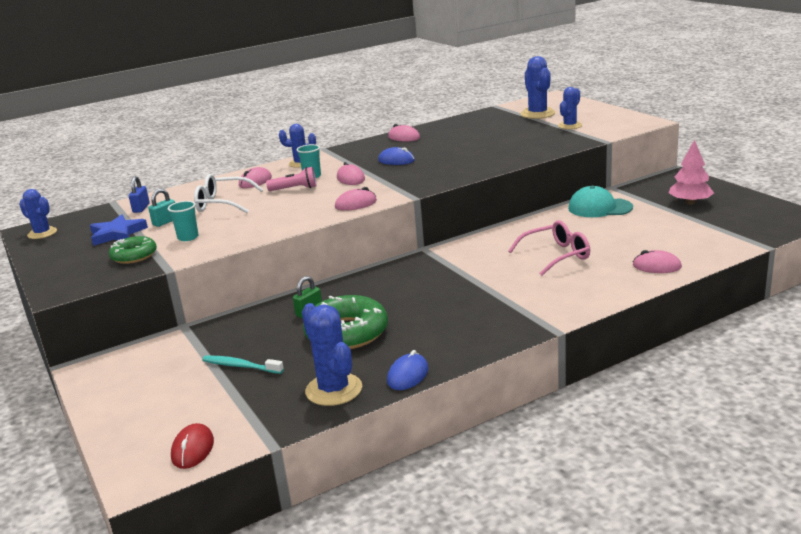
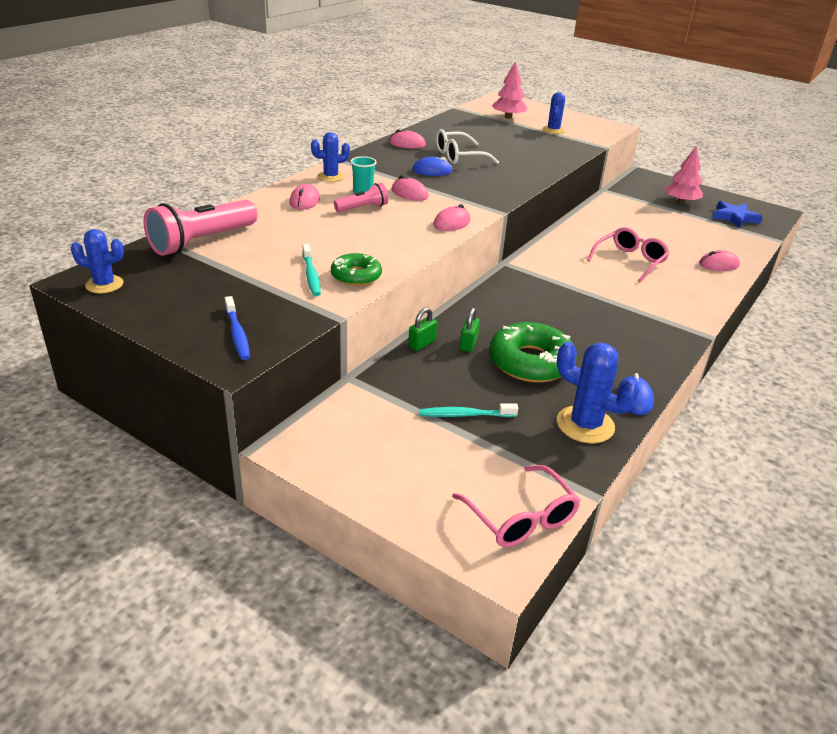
camera: 30 degrees left, 10 degrees up
(84, 274) = (237, 334): none -> blue toothbrush
(117, 234) = (213, 277): blue star -> blue star (734, 217)
(134, 256) = (273, 304): green donut -> green donut (356, 276)
(141, 208) = (202, 242): blue padlock -> pink flashlight
(165, 222) = (257, 258): turquoise padlock -> none
(188, 237) = (311, 275): turquoise cup -> turquoise toothbrush
(192, 449) = (520, 517): red mouse -> pink glasses
(223, 203) = (300, 230): white glasses -> white glasses (459, 156)
(270, 307) = (422, 344): none -> green padlock
(537, 114) = (508, 117): blue cactus -> pink tree
(599, 208) = (615, 210): turquoise cap -> none

